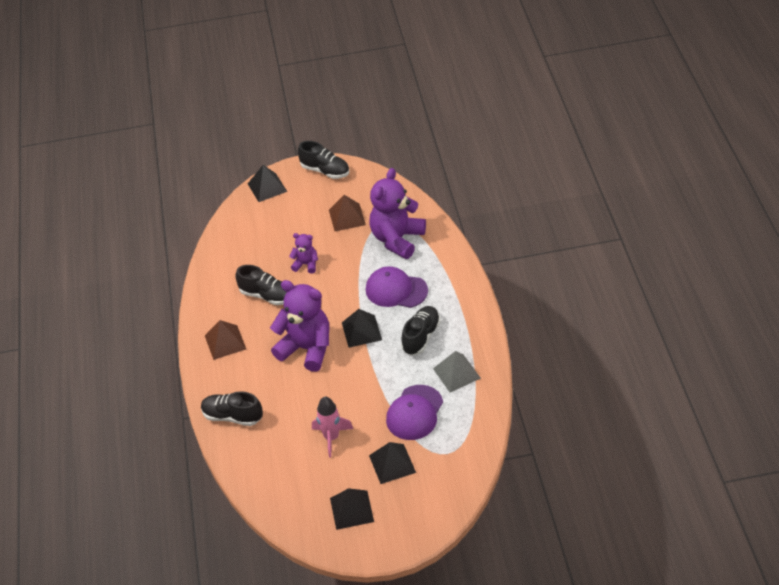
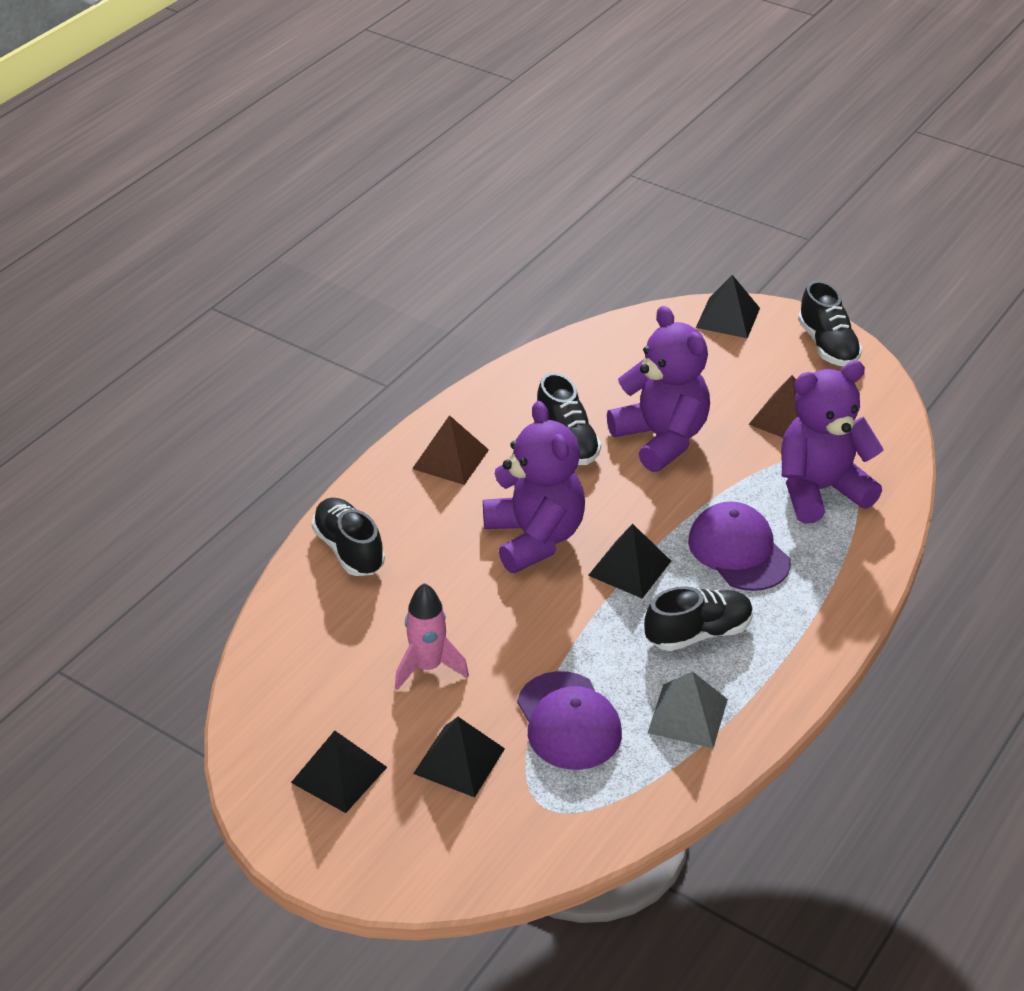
camera: 40 degrees right, 5 degrees down
(306, 264) = (661, 439): purple teddy bear -> purple teddy bear, size x2.05
(414, 413) = (568, 721): purple cap -> purple cap turned 90 degrees counterclockwise

